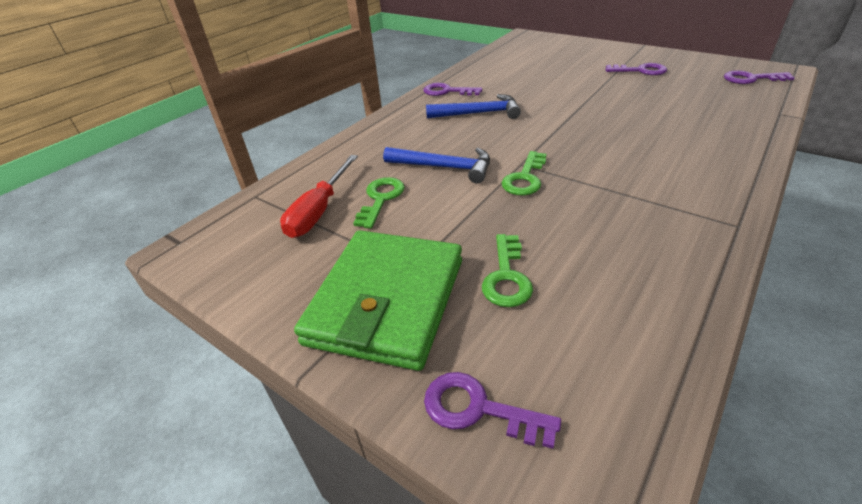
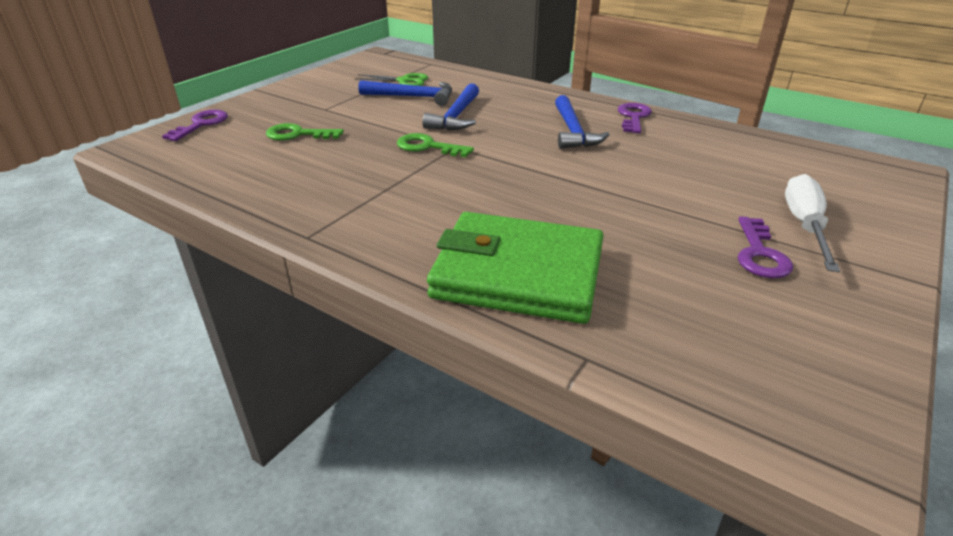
camera: 85 degrees right, 5 degrees down
(319, 211) = (404, 81): red screwdriver -> green scissors
(381, 199) = (413, 97): green key -> blue hammer
(386, 301) = (297, 103): green wallet -> green wallet (518, 273)
(602, 59) = (804, 225): none -> white screwdriver
(751, 79) = (762, 376): purple key -> none

